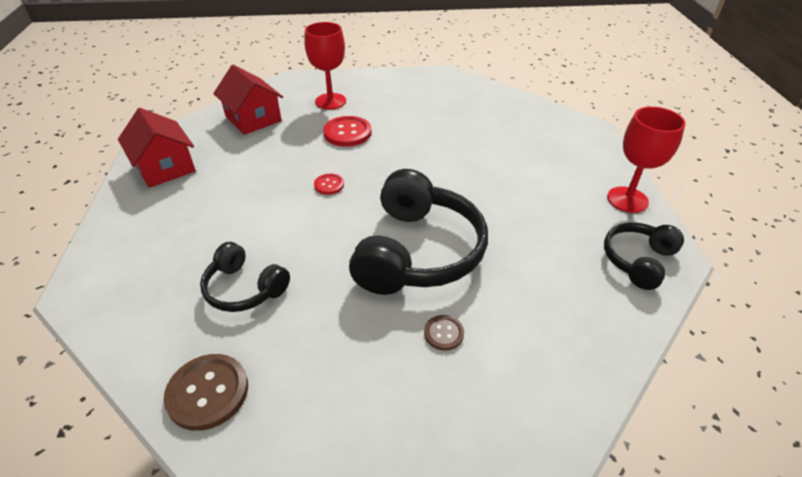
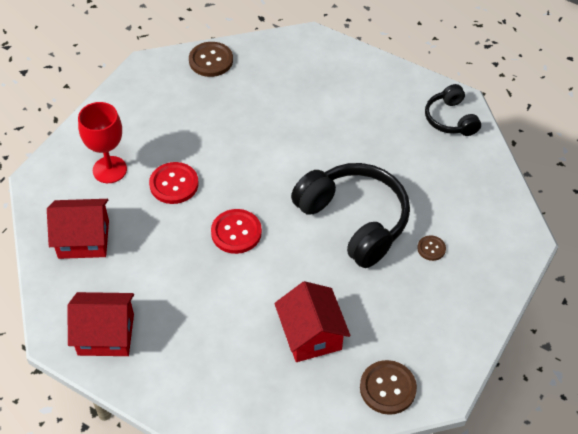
camera: 55 degrees left, 10 degrees up
(244, 288) = (311, 334): black headphones -> red house
(329, 185) = (236, 232): red button -> red button, size x1.81
(491, 95) = (211, 60): none -> brown button
(627, 199) = (398, 81): red goblet -> none

